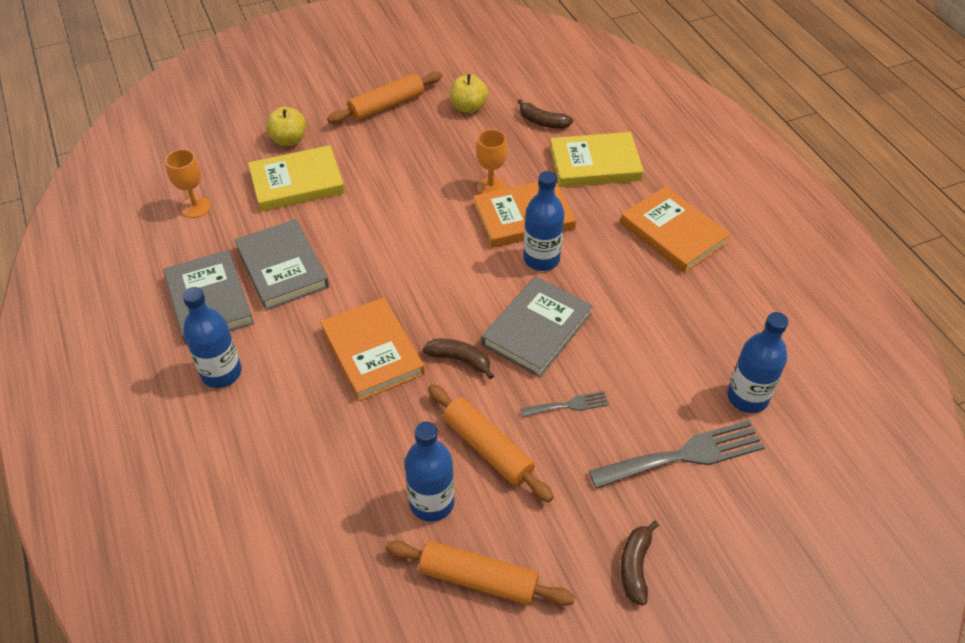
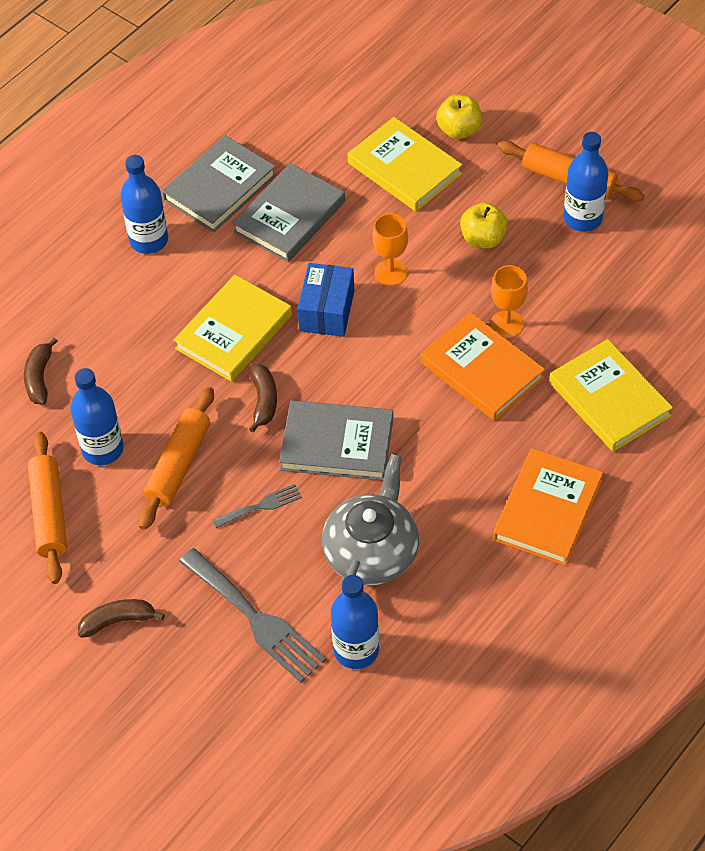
camera: 65 degrees right, 5 degrees up
(195, 207) = (321, 114): orange goblet -> orange goblet (391, 272)
(372, 352) = (233, 332): orange book -> yellow book
(398, 283) = (327, 311): none -> blue box
(468, 107) = (620, 249): yellow apple -> yellow apple (483, 239)
(541, 259) = (432, 410): blue bottle -> blue bottle (582, 218)
(542, 122) = (645, 324): brown banana -> brown banana (39, 377)
(568, 405) = (261, 506): grey fork -> grey fork turned 75 degrees counterclockwise
(656, 349) = (372, 552): none -> grey teapot

